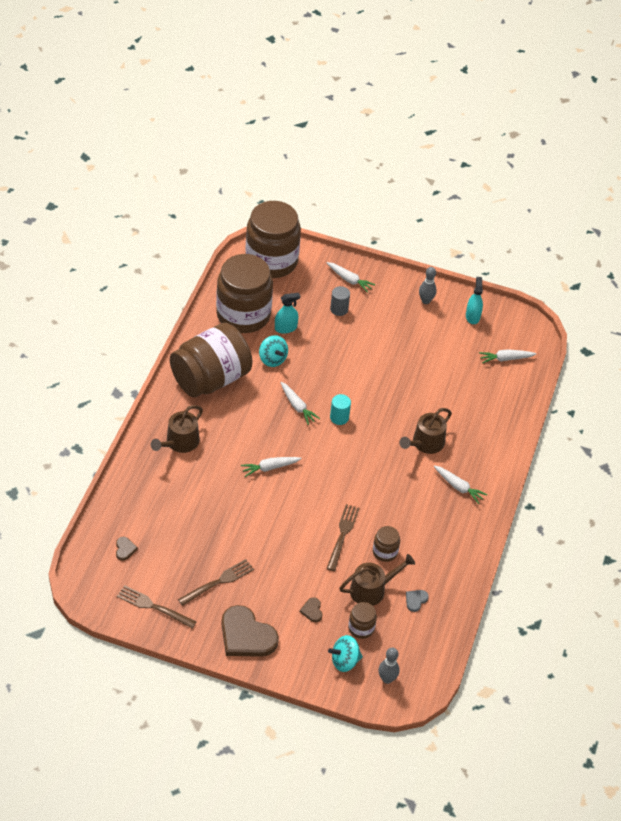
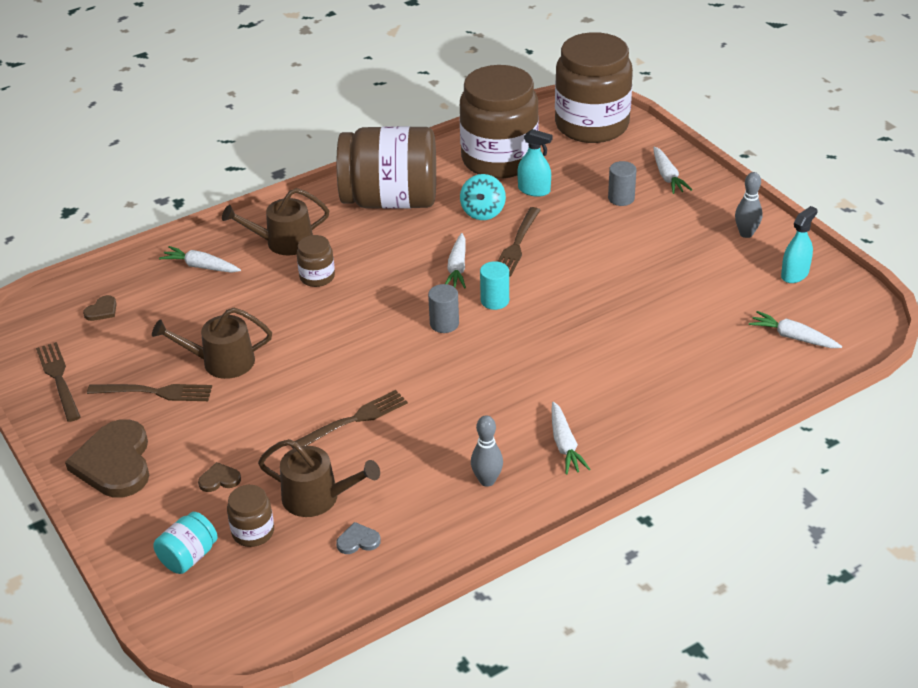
camera: 45 degrees right, 10 degrees down
(270, 468) = (352, 311): white carrot -> white carrot (201, 266)
(312, 610) = (219, 479): brown heart -> brown heart turned 45 degrees clockwise
(314, 373) = (517, 245): none -> brown fork
(328, 448) = (444, 324): none -> grey cylinder
(344, 661) = (189, 556): turquoise spinning top -> turquoise jar
(385, 552) = (383, 465): brown jar -> brown jar (317, 277)
(387, 679) = (214, 609): grey bowling pin -> grey bowling pin (487, 480)
(425, 443) = (575, 376): brown watering can -> brown watering can (221, 362)

